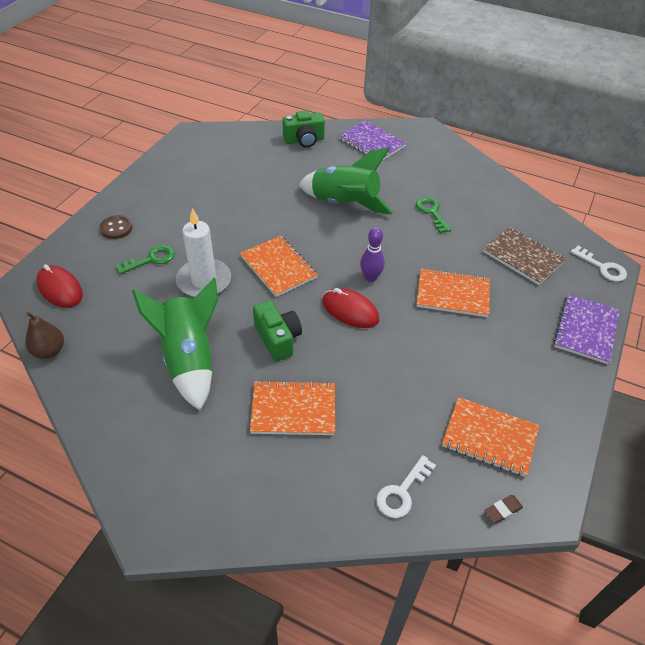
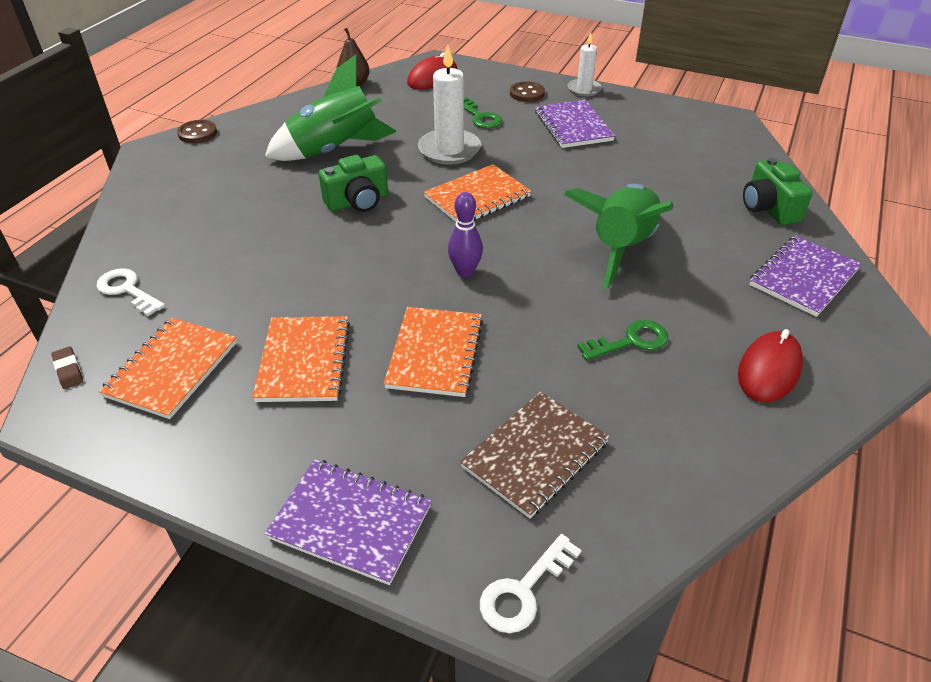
camera: 90 degrees right, 5 degrees down
(120, 195) = (584, 89): none -> white candle
(123, 488) = (197, 133): none -> brown button
(181, 208) = (573, 126): none -> purple notebook
(293, 409) = (256, 215): orange notebook -> orange notebook (304, 361)
(350, 310) = (402, 254): red mouse -> red mouse (769, 370)

